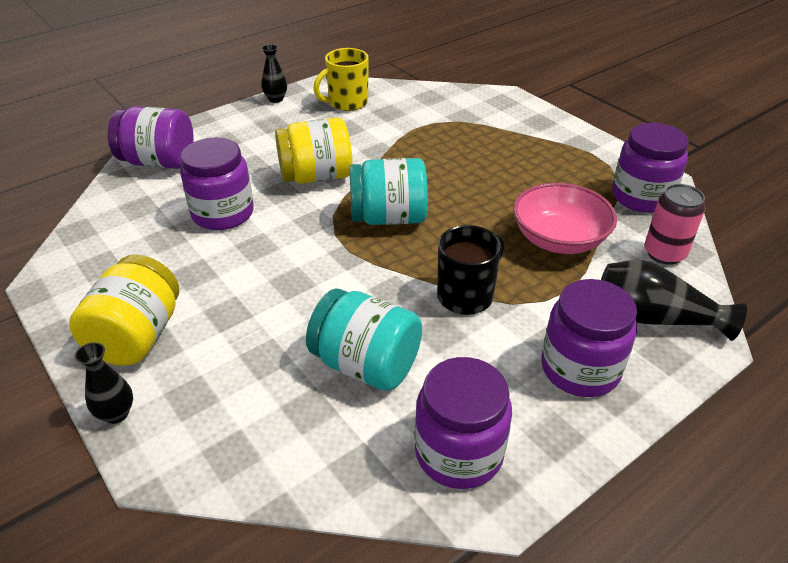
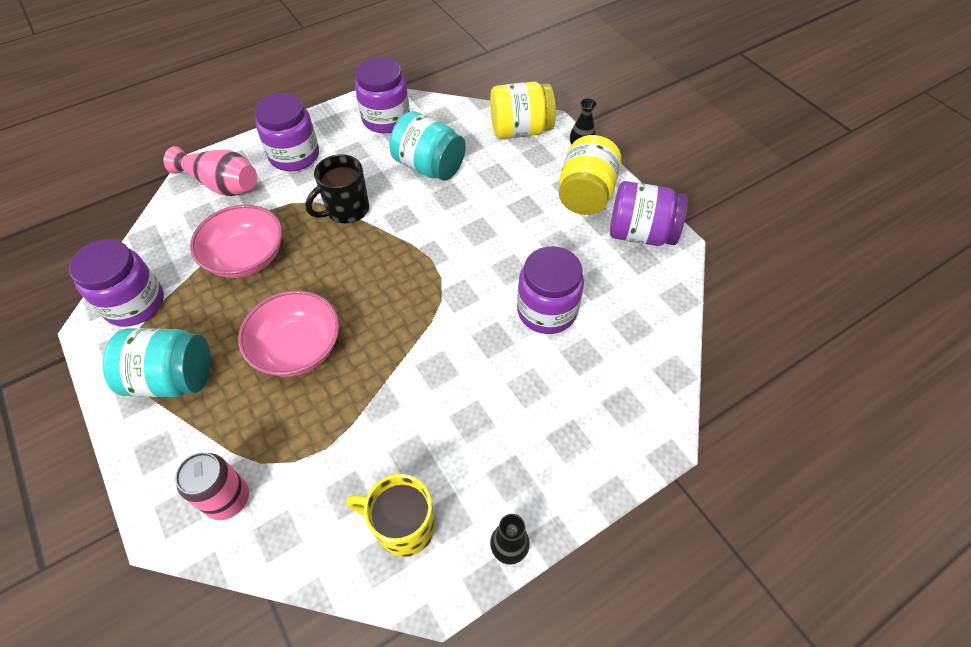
camera: 175 degrees left, 15 degrees up
(159, 162) = (636, 400): purple jar -> purple jar (640, 233)
(316, 176) = (454, 360): yellow jar -> yellow jar (520, 130)
(347, 103) = (403, 526): yellow mug -> yellow mug turned 135 degrees counterclockwise
(388, 218) = (389, 293): turquoise jar -> turquoise jar (173, 378)
(462, 176) = (297, 348): none -> pink bowl
(654, 318) = (221, 184): black vase -> pink vase
(664, 253) = (169, 237): pink can -> pink can (228, 499)

